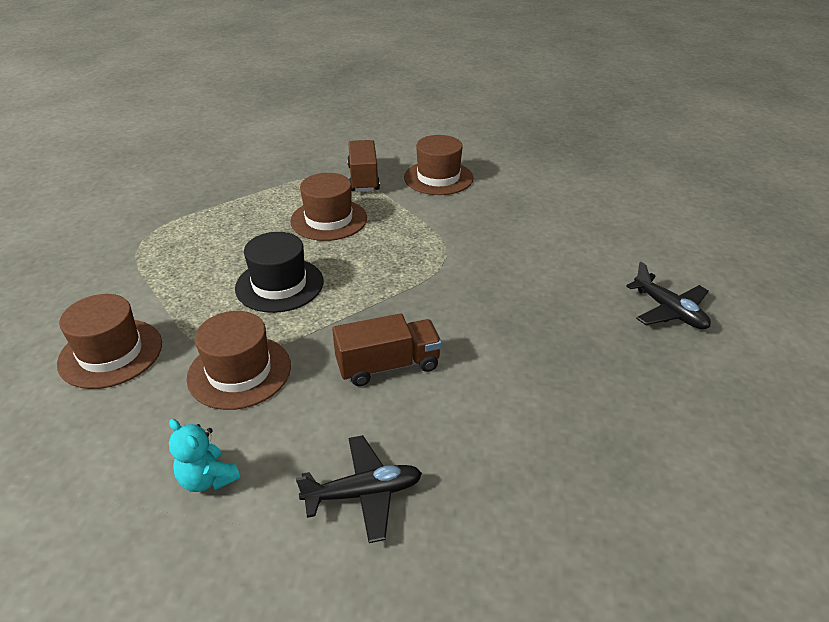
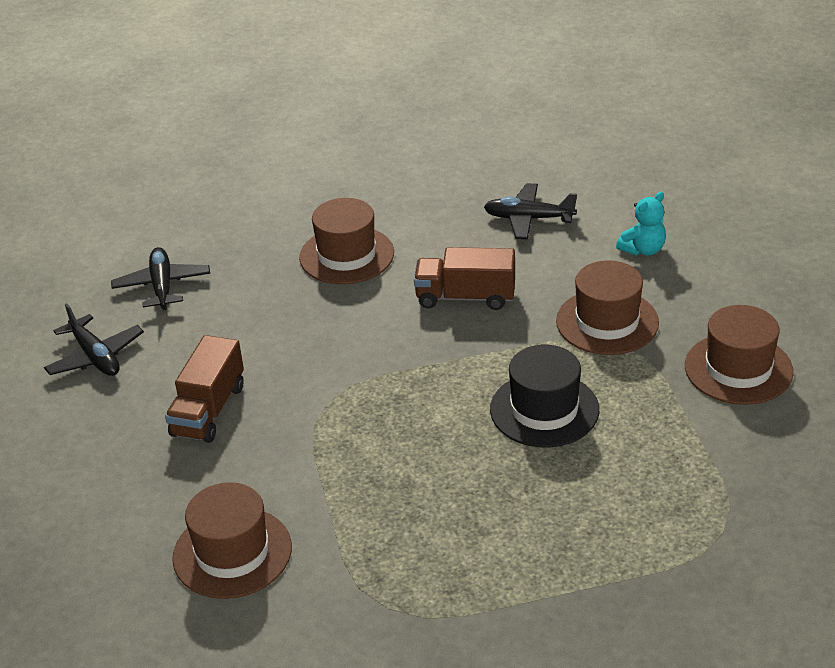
camera: 155 degrees left, 0 degrees up
(208, 479) = (643, 249): turquoise teddy bear -> turquoise teddy bear turned 75 degrees clockwise
(329, 220) = (445, 503): brown hat -> brown hat (346, 255)
(363, 178) = (350, 585): brown truck -> brown truck (208, 410)
(644, 248) = (95, 357): none -> black plane

